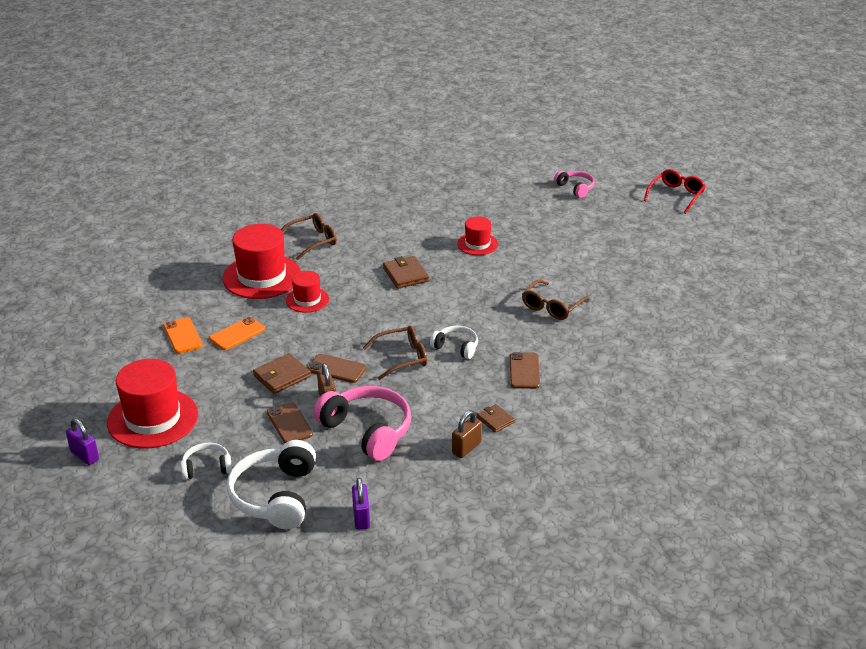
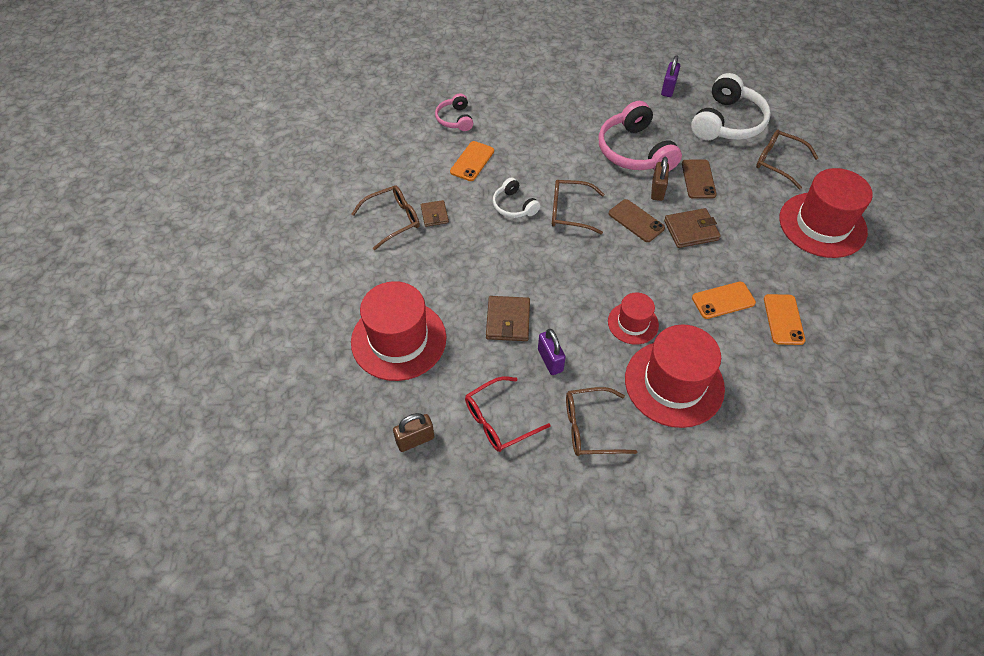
camera: 155 degrees left, 20 degrees up
(84, 456) = (886, 207): purple padlock -> purple padlock (550, 360)
(207, 468) = (778, 162): white headphones -> brown glasses
(466, 448) = (564, 113): brown padlock -> brown padlock (415, 440)
(477, 244) = (398, 340): red hat -> red hat, size x1.85
(495, 420) = (527, 127): brown wallet -> brown wallet (434, 215)
(524, 371) = (472, 161): brown phone -> orange phone
(575, 188) = (204, 397): pink headphones -> pink headphones (455, 119)
(676, 195) = (111, 331): red glasses -> red glasses (499, 420)

